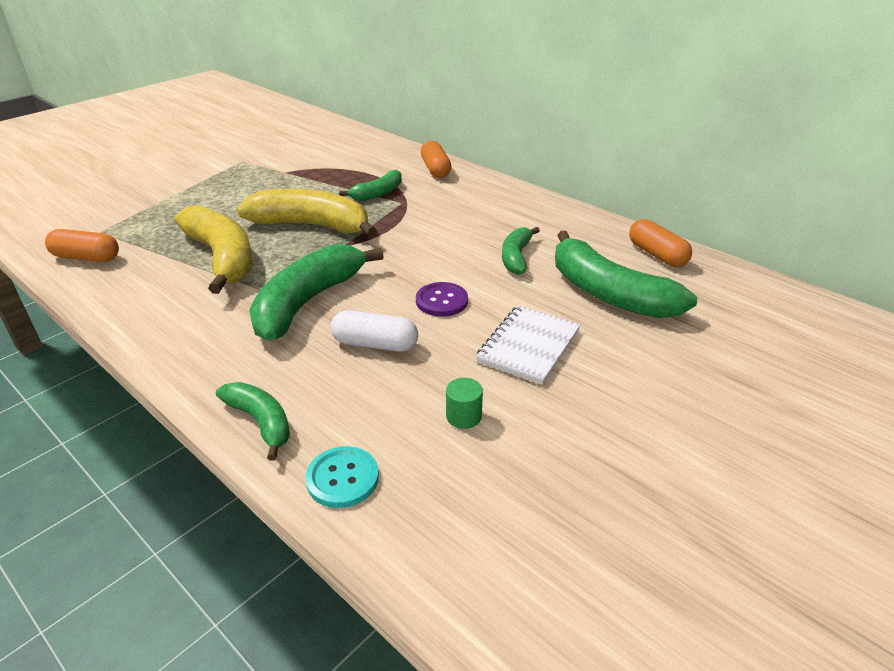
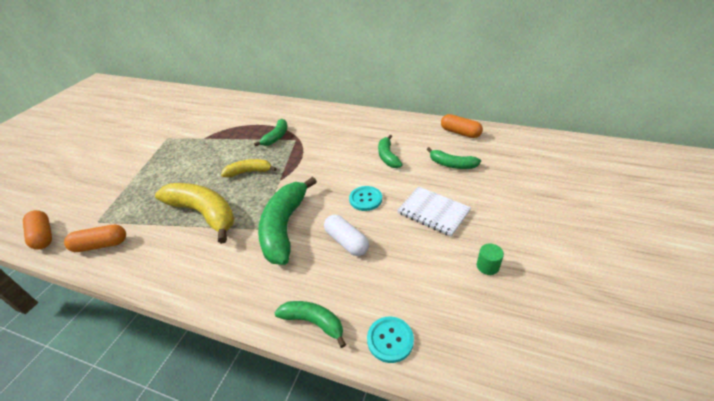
camera: 20 degrees left, 5 degrees up
(311, 225) = (249, 172): yellow banana -> yellow banana, size x0.55
(375, 344) = (346, 242): white capsule -> white capsule turned 60 degrees clockwise
(435, 169) = (301, 111): orange capsule -> orange capsule (43, 236)
(442, 301) = (365, 199): purple button -> turquoise button
(463, 416) = (429, 270): green cylinder -> green cylinder (487, 266)
(528, 346) = (433, 212): white notebook -> white notebook turned 60 degrees counterclockwise
(608, 293) = (452, 164): green banana -> green banana, size x0.55

